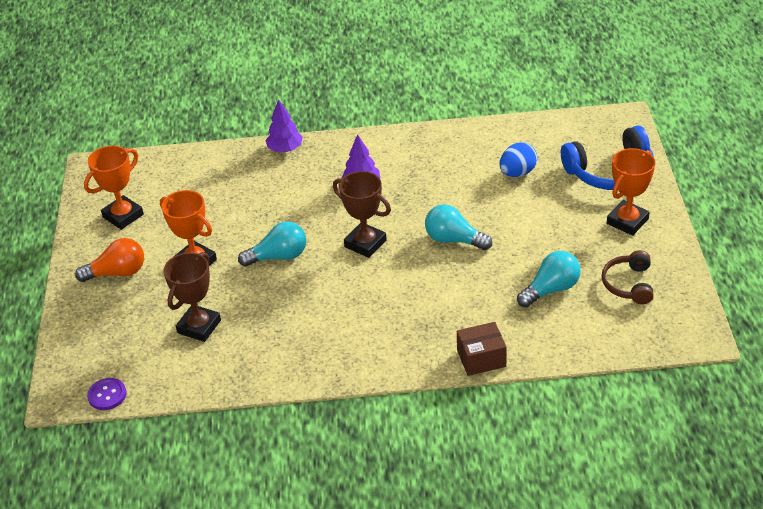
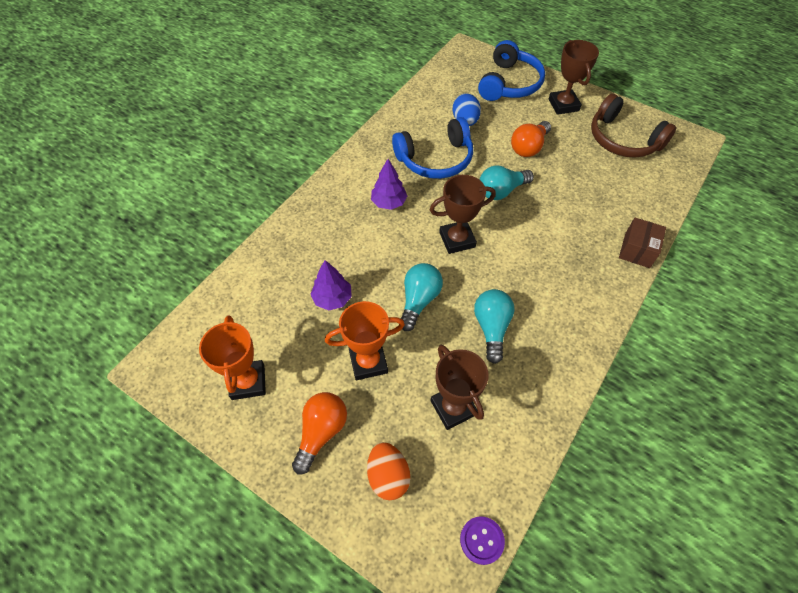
camera: 55 degrees left, 15 degrees up
(114, 323) = (388, 476): none -> orange egg
(285, 149) = (295, 221): purple tree -> purple tree (332, 299)
(445, 182) = (435, 159): none -> blue headphones
(533, 228) = (528, 147): none -> orange light bulb
(551, 289) = (597, 175): turquoise light bulb -> turquoise light bulb (491, 328)
(627, 221) = (563, 105): orange trophy -> brown trophy
(628, 284) = (623, 139): brown headphones -> brown headphones, size x1.63

